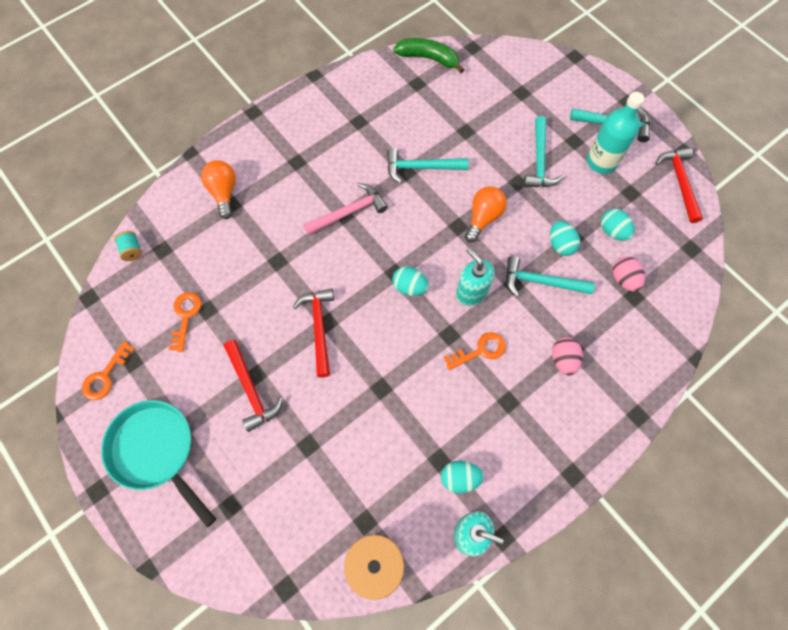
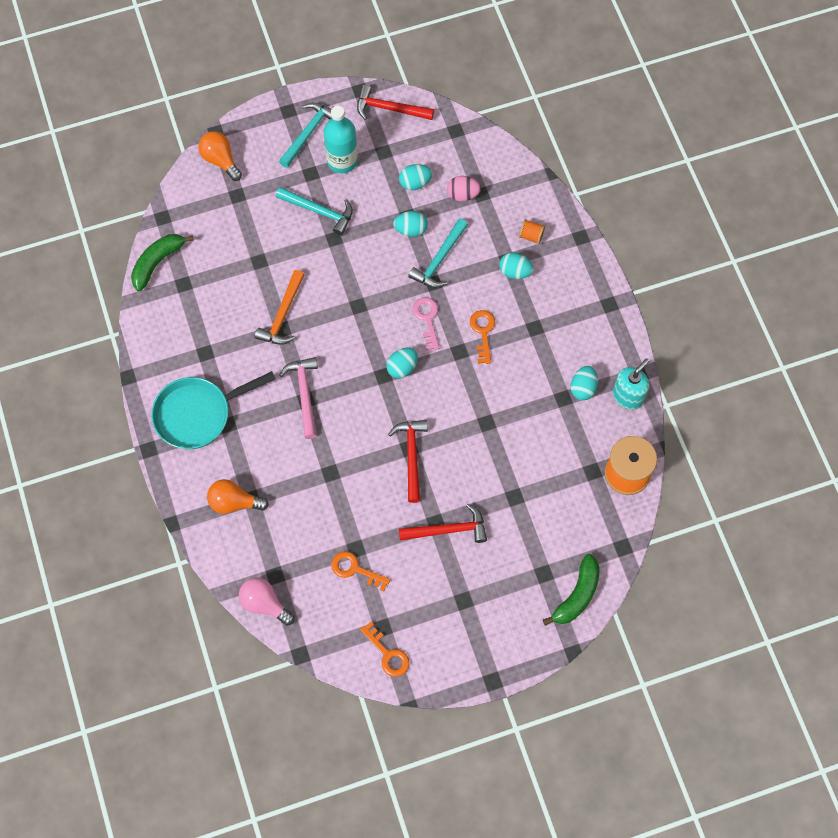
camera: 70 degrees left, 0 degrees up
(132, 250) = (264, 603): turquoise spool -> pink light bulb
(156, 451) = (475, 623): turquoise pan -> turquoise pan (197, 414)
(214, 553) = (577, 595): none -> green banana
(319, 328) = (411, 456): red hammer -> red hammer turned 75 degrees clockwise
(421, 167) = (282, 315): turquoise hammer -> orange hammer
(471, 292) = (427, 319): turquoise soap dispenser -> pink key
(483, 218) = (358, 281): orange light bulb -> orange light bulb (220, 160)
(563, 359) = (515, 272): pink egg -> turquoise egg
(612, 362) = (531, 236): none -> orange spool

